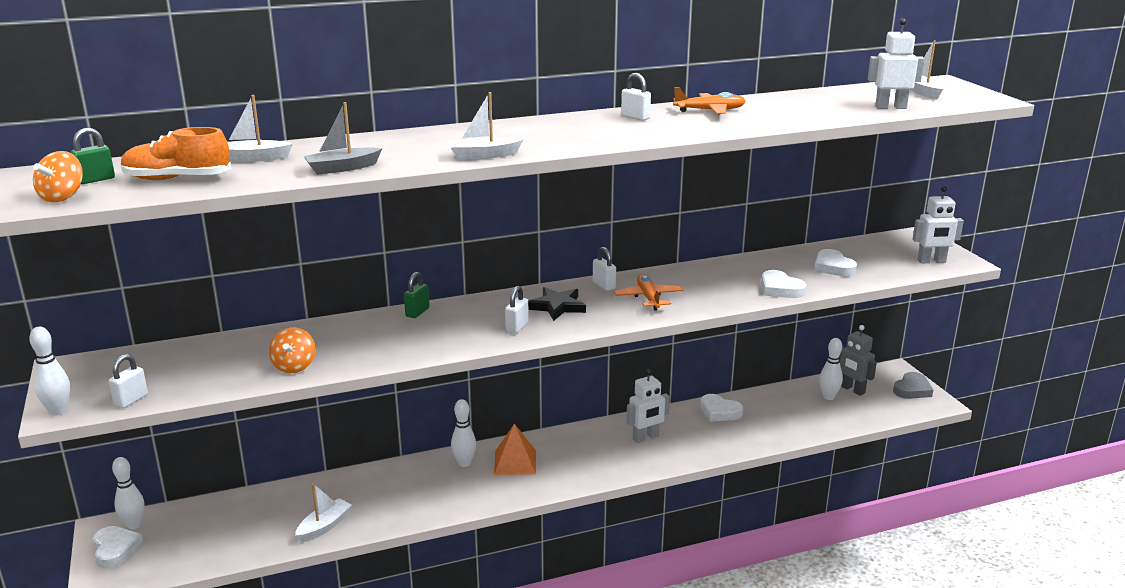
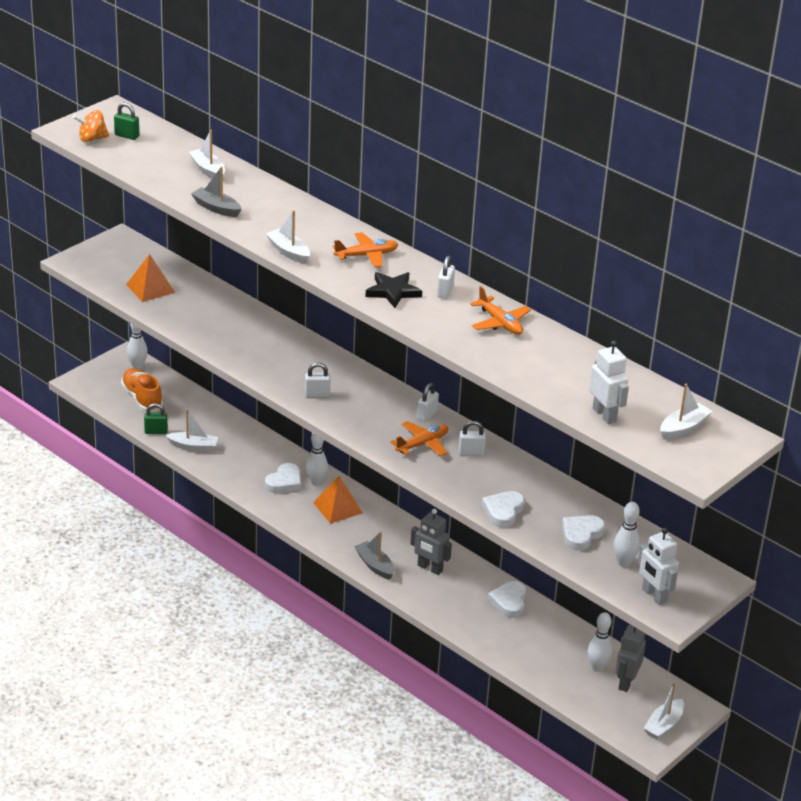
camera: 60 degrees right, 10 degrees up
(58, 411) = (72, 261): white bowling pin -> white bowling pin (624, 563)
(115, 549) = (110, 372): white heart -> white heart (284, 482)
(131, 400) = (102, 279): white padlock -> white padlock (471, 453)
(177, 179) = (150, 160): orange shoe -> orange shoe (142, 398)
(198, 372) = (150, 288): none -> orange pyramid
(294, 366) = (186, 321): orange spinning top -> none
(417, 312) = (304, 342): green padlock -> green padlock (156, 431)
(533, 130) = (366, 255): none -> orange plane
(557, 306) = (368, 403): black star -> black star (393, 292)
(620, 467) = (375, 565): none -> grey boat
(646, 438) = (429, 568): white robot -> grey robot
(912, 389) = (664, 725): grey heart -> white boat

